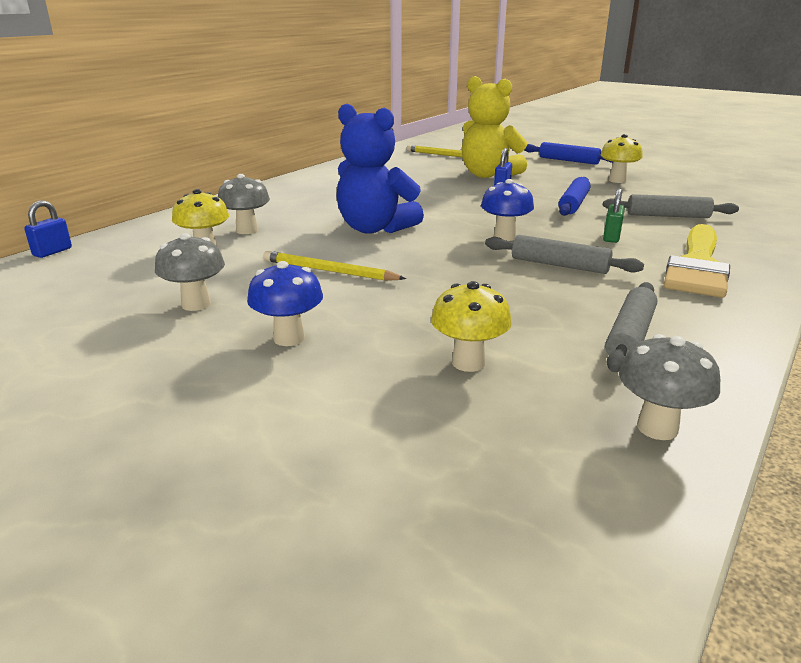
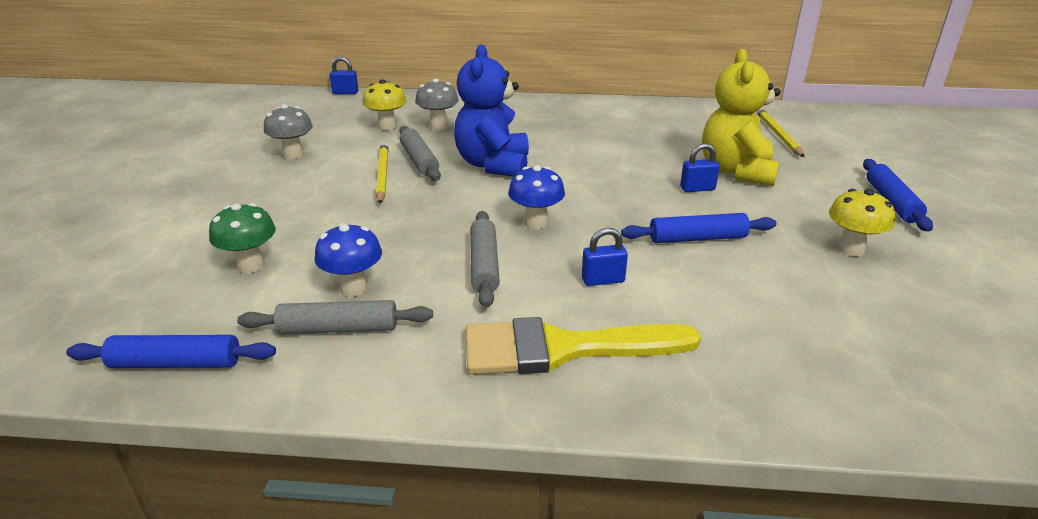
camera: 60 degrees right, 5 degrees up
(289, 338) = (259, 196): blue mushroom -> blue mushroom (354, 288)
(468, 363) = (251, 265): yellow mushroom -> green mushroom
(611, 237) = (603, 280): green padlock -> blue padlock
(657, 428) = (176, 363): grey mushroom -> blue rolling pin
(667, 216) = (737, 307): grey rolling pin -> grey rolling pin (419, 160)

